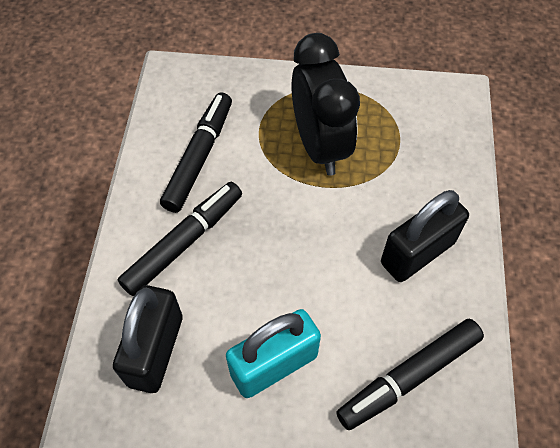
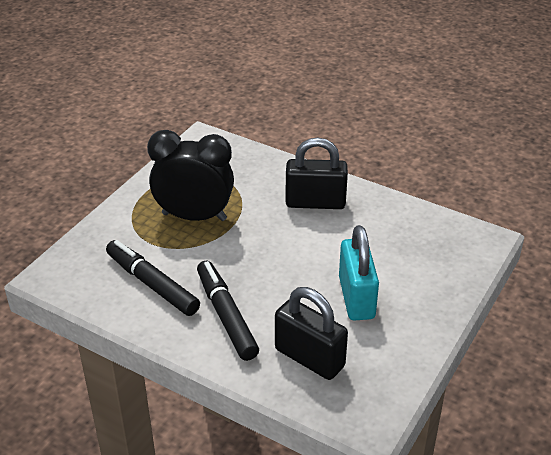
camera: 65 degrees left, 20 degrees down
(409, 377) = (399, 238): black marker -> none
(417, 253) = (315, 202): black padlock -> black padlock turned 75 degrees counterclockwise

